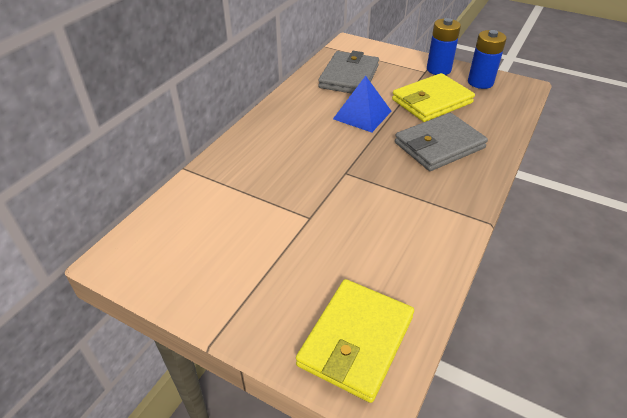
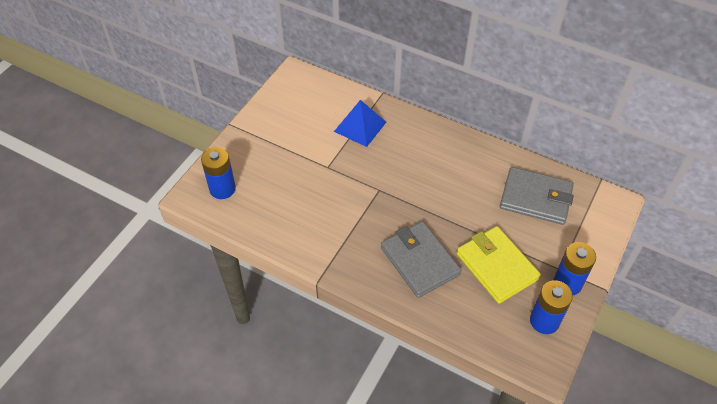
camera: 90 degrees right, 10 degrees up
(356, 341) = (222, 189): yellow wallet -> blue battery
(362, 115) = (465, 205): blue pyramid -> blue pyramid (360, 126)

